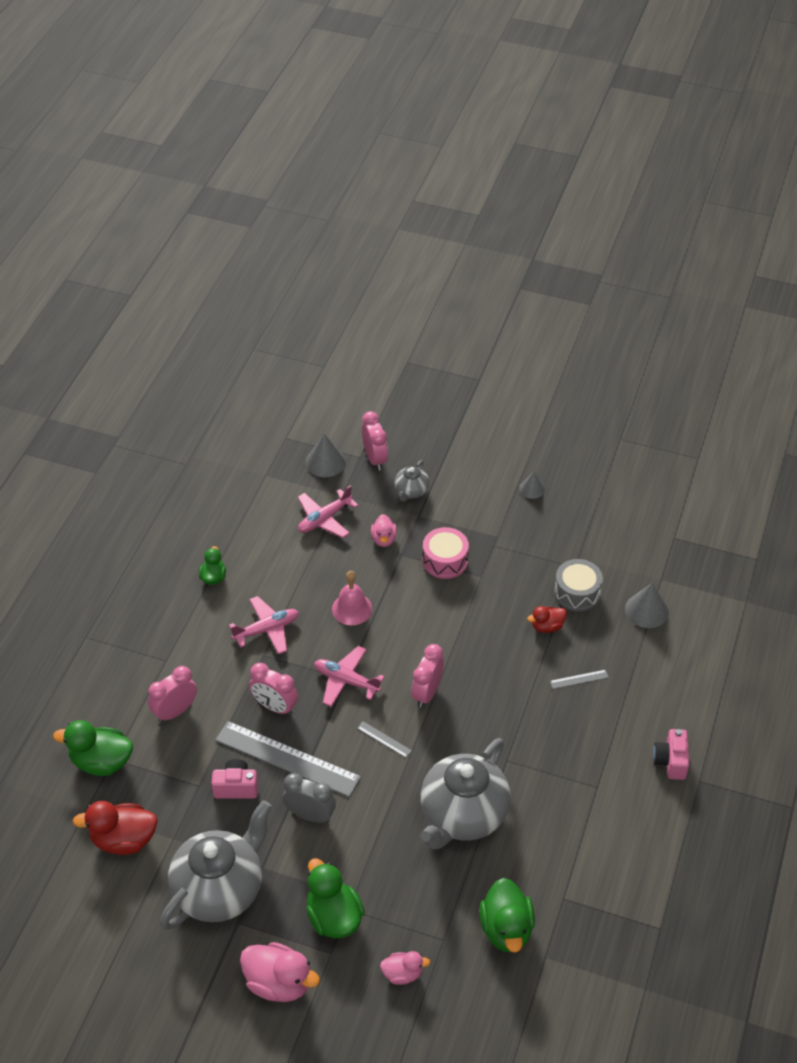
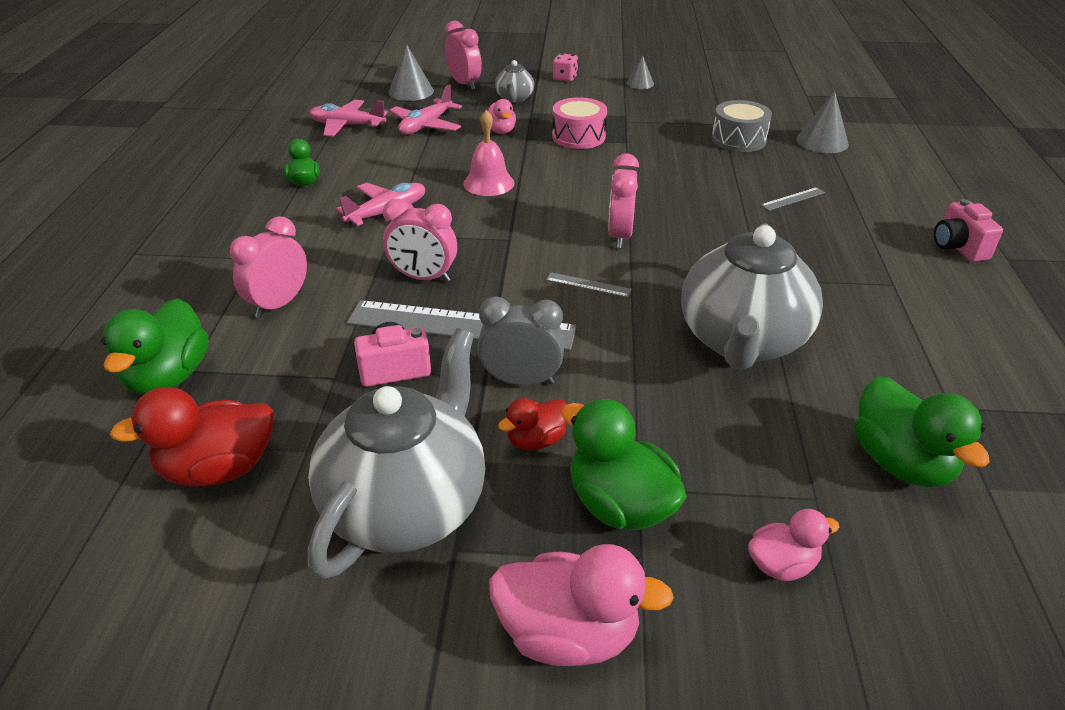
camera: 15 degrees left, 10 degrees down
(101, 762) = (168, 377): green duck -> green duck turned 75 degrees counterclockwise
(346, 681) = (510, 241): pink plane -> pink plane (347, 126)
(467, 466) = (565, 78): none -> pink dice
(547, 626) = (725, 166): red duck -> red duck (536, 440)

